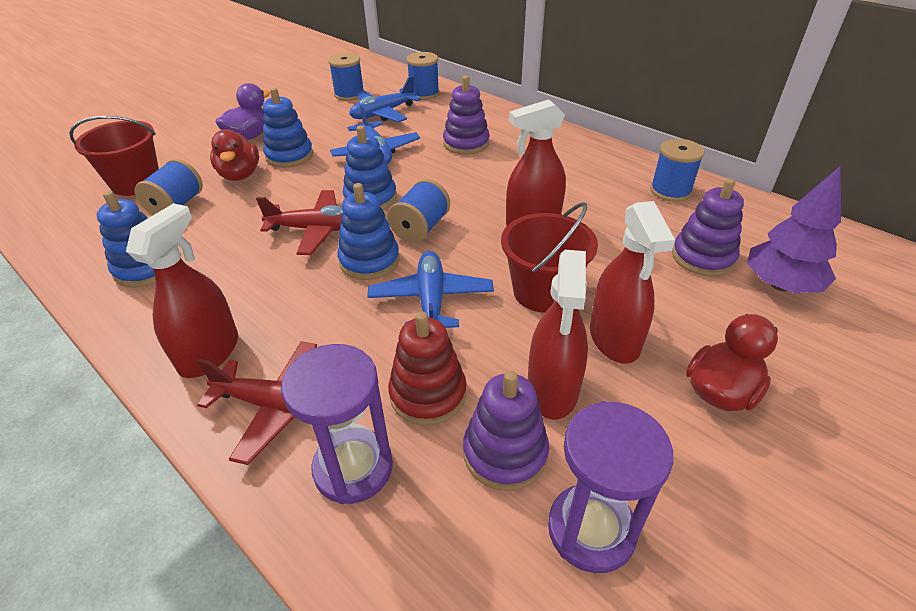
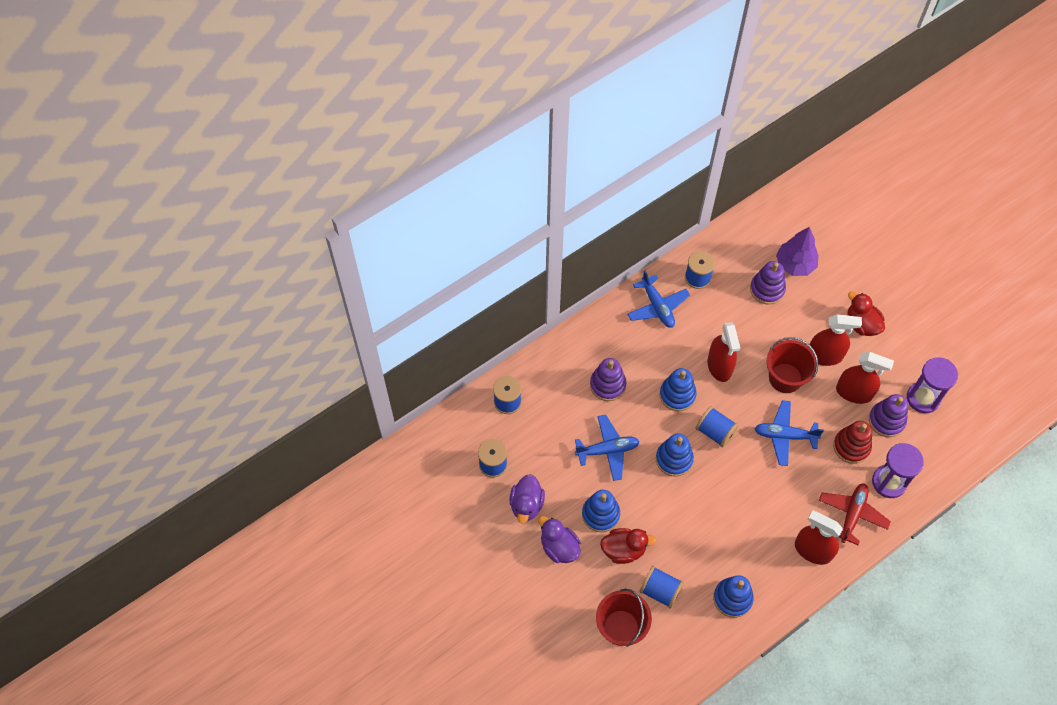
camera: 80 degrees left, 20 degrees up
(303, 115) = (526, 505): none -> purple duck
(316, 230) = (706, 495): red plane -> none
(369, 261) = (744, 465): blue stacking toy -> blue stacking toy (677, 395)
(383, 113) = (540, 439): blue plane -> blue plane (657, 306)

